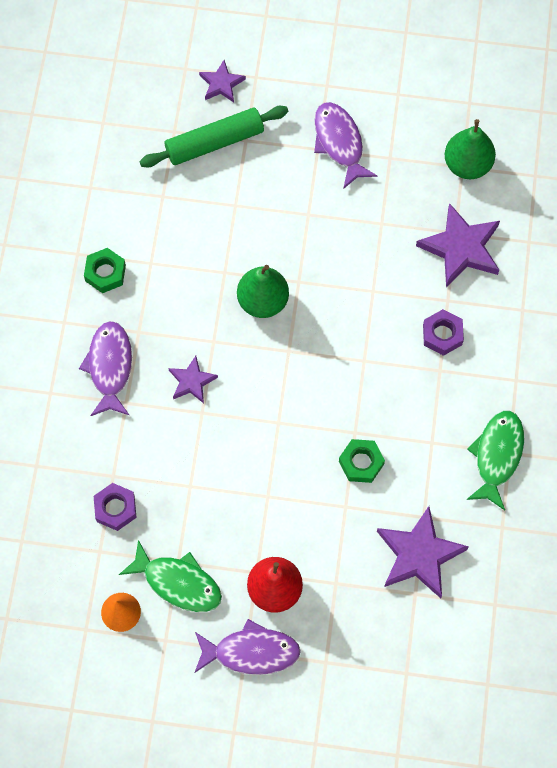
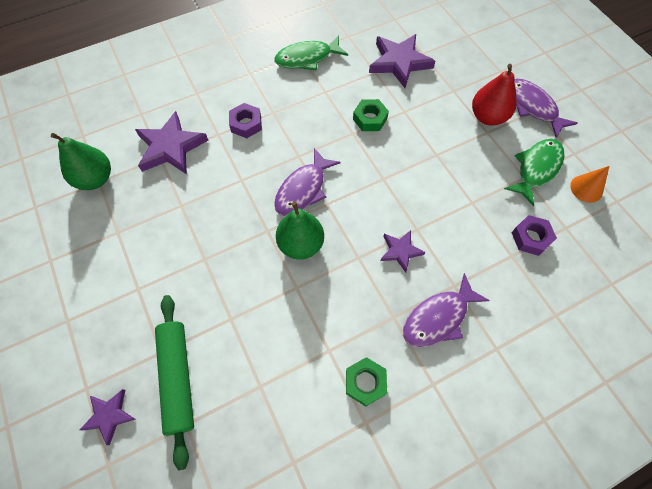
camera: 125 degrees left, 5 degrees down
(178, 582) = (536, 169): green fish -> green fish turned 45 degrees clockwise
(214, 142) = (178, 378): green rolling pin -> green rolling pin turned 45 degrees clockwise
(339, 143) = (122, 276): purple fish -> purple fish (303, 190)

